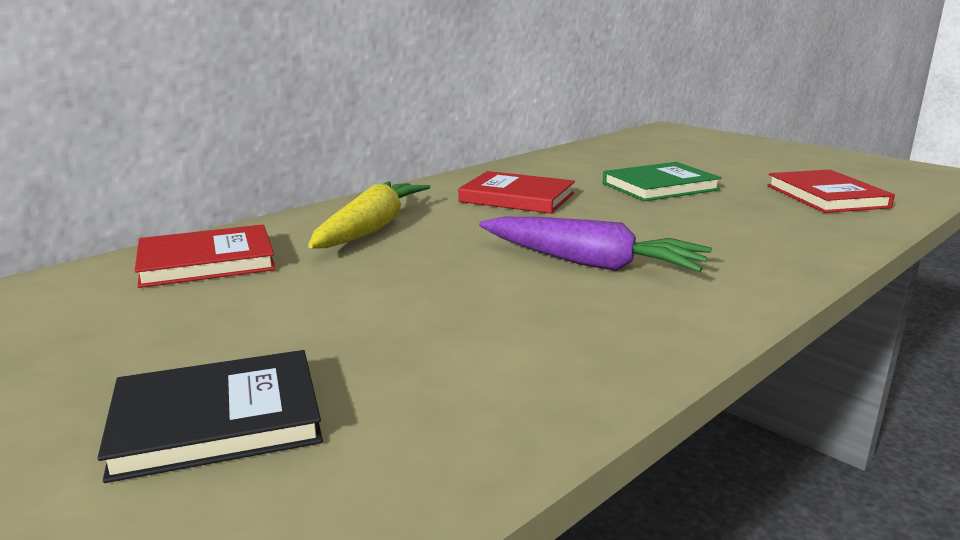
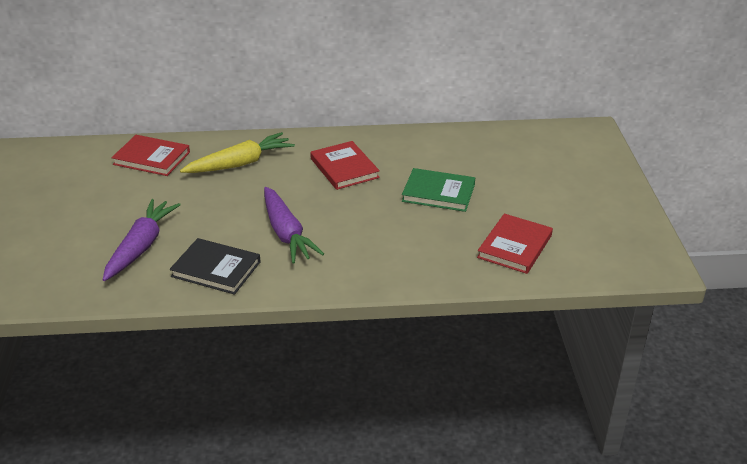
camera: 40 degrees right, 15 degrees up
(217, 420) = (64, 243): black book -> black book (216, 269)
(401, 358) = (141, 246): none -> purple carrot

